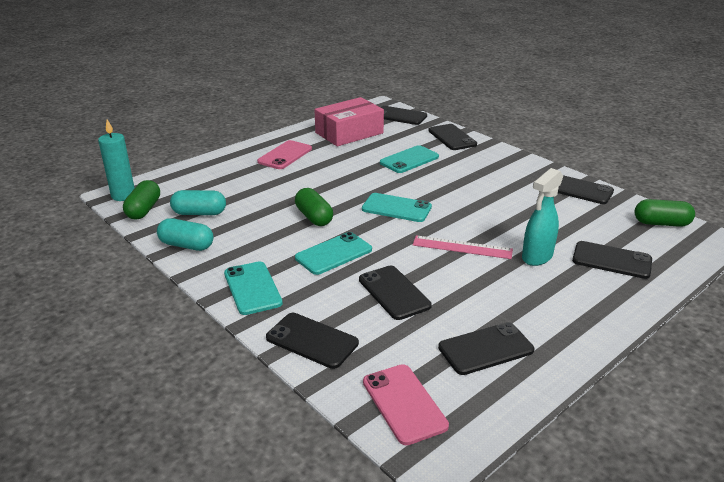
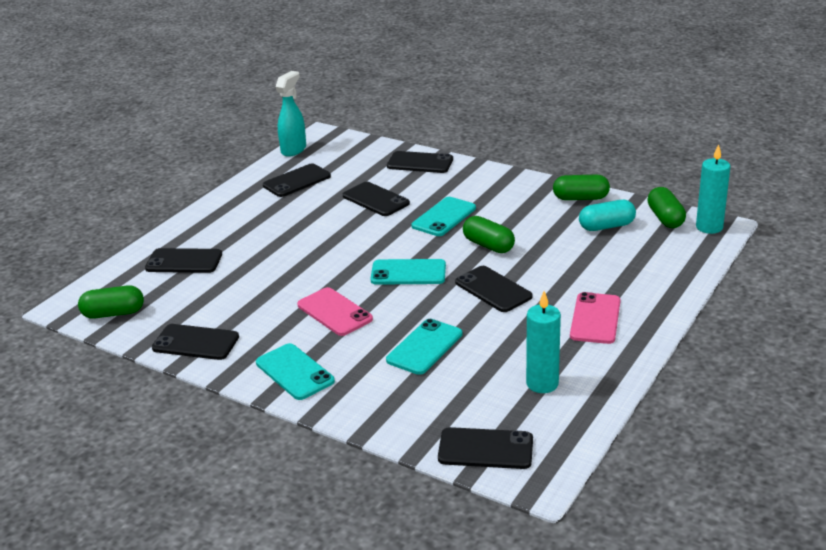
camera: 165 degrees right, 0 degrees up
(186, 245) = (580, 198): turquoise capsule -> green capsule
(252, 288) = (490, 181): turquoise phone -> turquoise phone (294, 372)
(349, 133) = (542, 384): pink box -> turquoise candle
(404, 403) = (344, 148): pink phone -> pink phone (334, 312)
(452, 137) = (377, 409): black phone -> black phone (493, 289)
(462, 247) = (327, 245): pink ruler -> none
(536, 257) = (255, 250): turquoise spray bottle -> turquoise spray bottle (294, 150)

